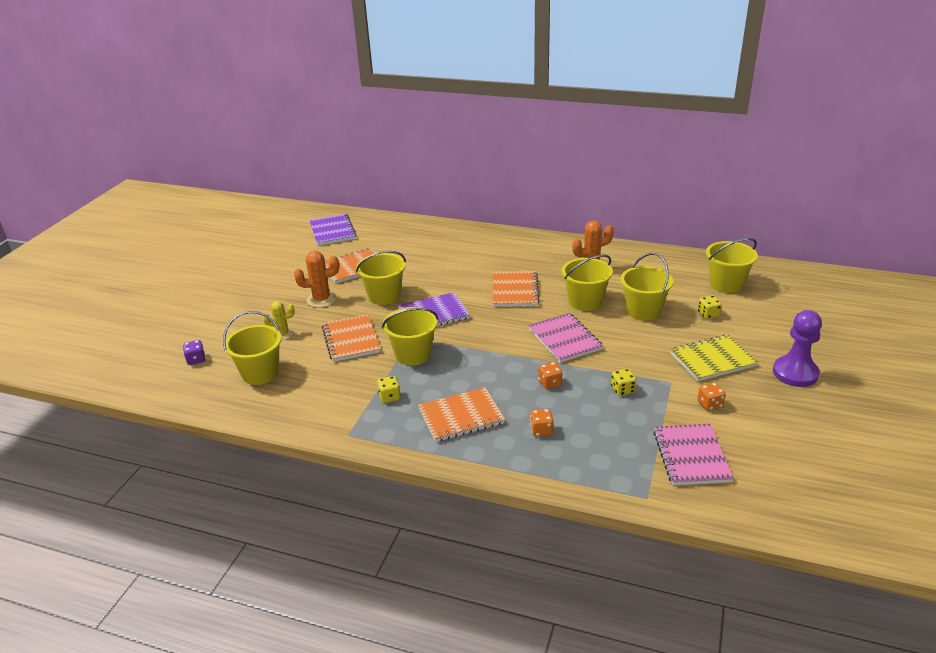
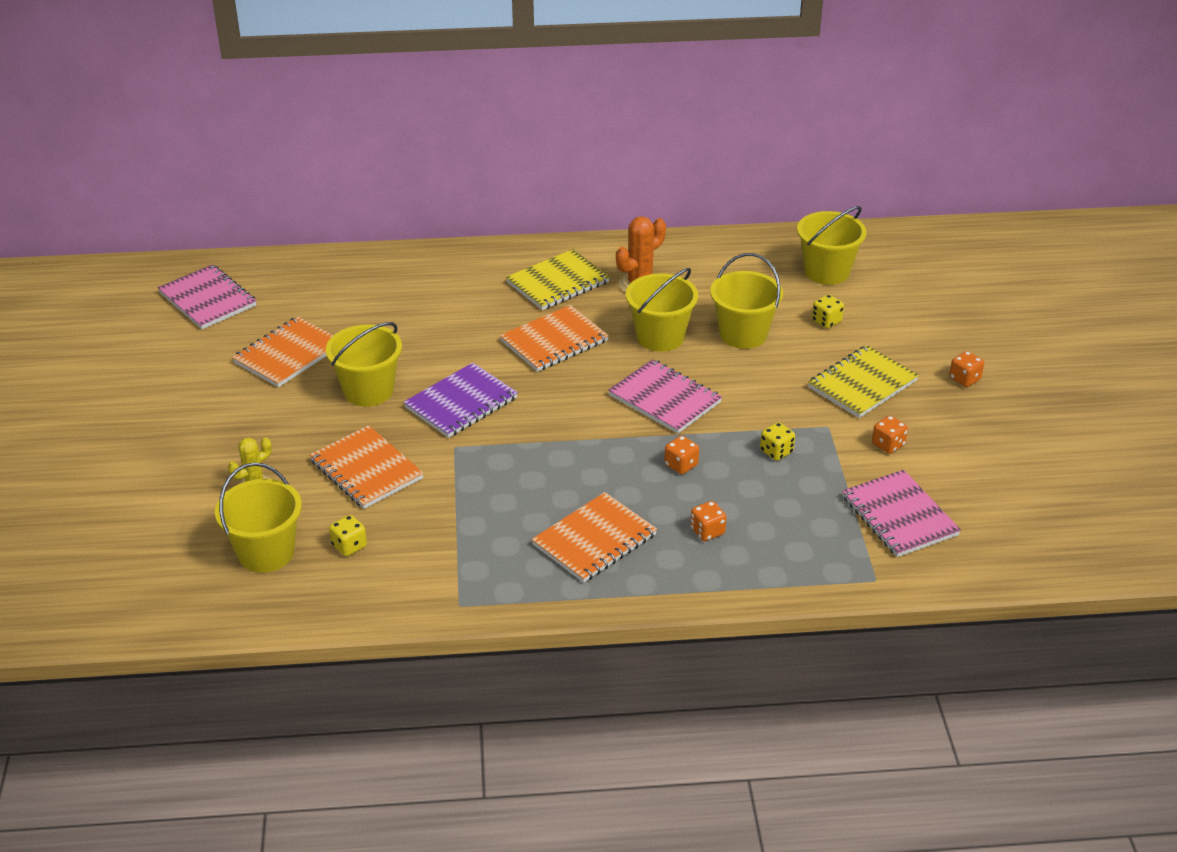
camera: 25 degrees left, 5 degrees up
(196, 360) = (147, 558): purple dice -> none
(321, 299) = (275, 417): orange cactus -> none
(332, 231) = (207, 299): purple notebook -> pink notebook
(389, 397) = (480, 539): yellow dice -> yellow dice (349, 546)
(413, 354) = (472, 470): yellow bucket -> none
(515, 290) = (554, 341): orange notebook -> orange notebook turned 75 degrees clockwise
(539, 258) = (558, 282): none -> yellow notebook
(795, 373) = (964, 379): purple pawn -> orange dice

